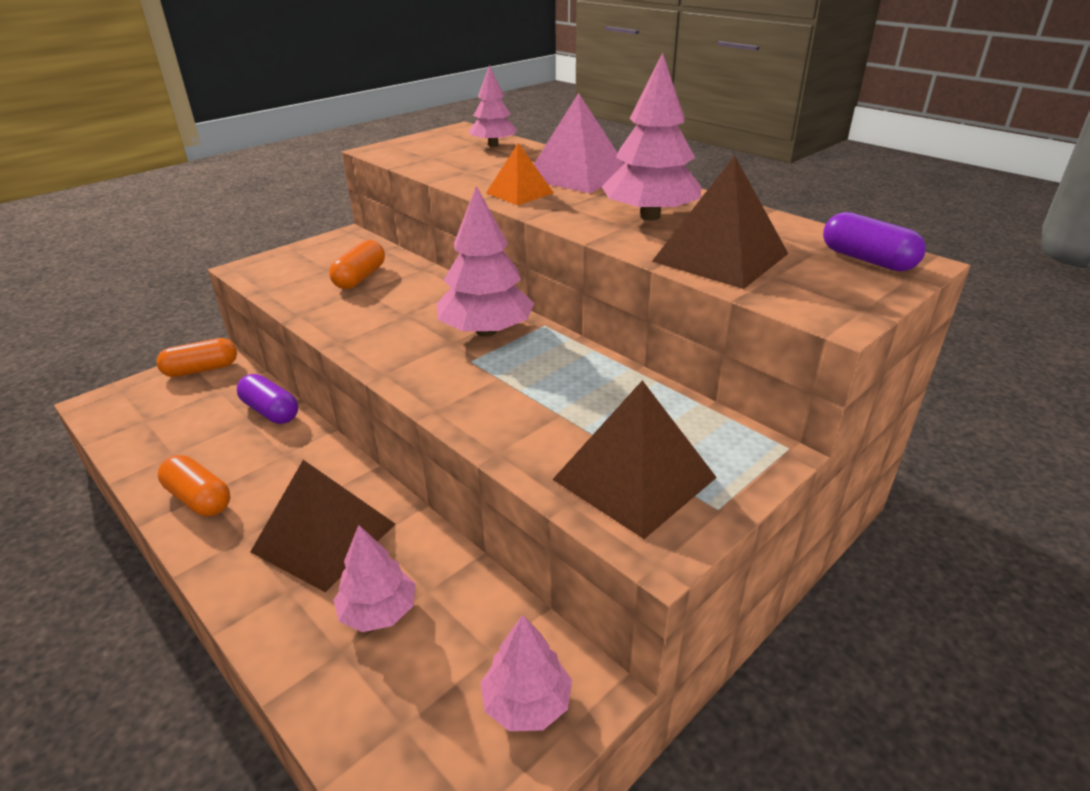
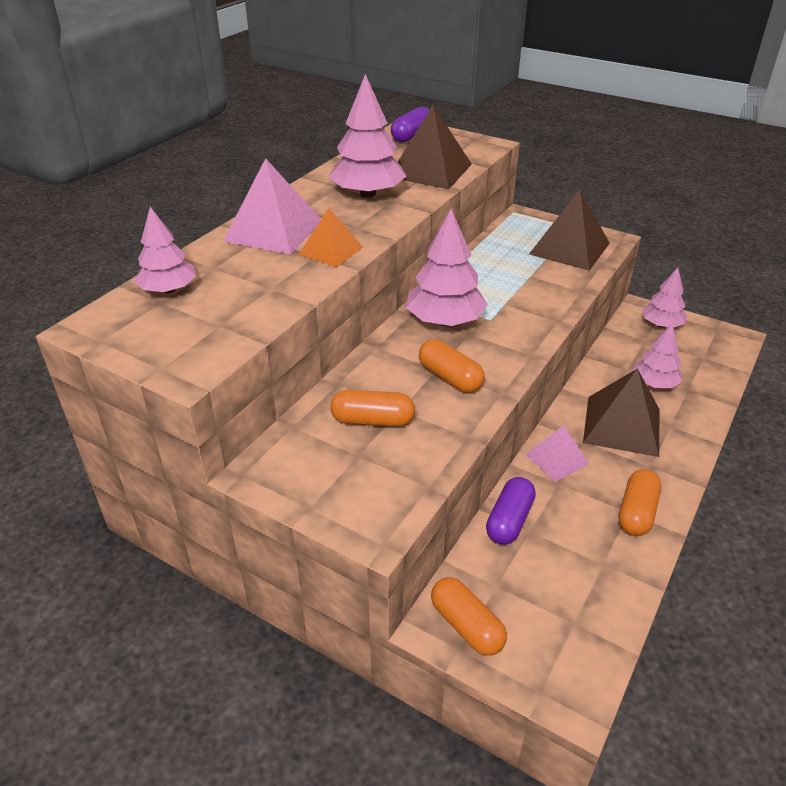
camera: 105 degrees left, 5 degrees up
(316, 462) = (556, 459): none -> pink pyramid
(385, 319) = (450, 378): none -> orange capsule

